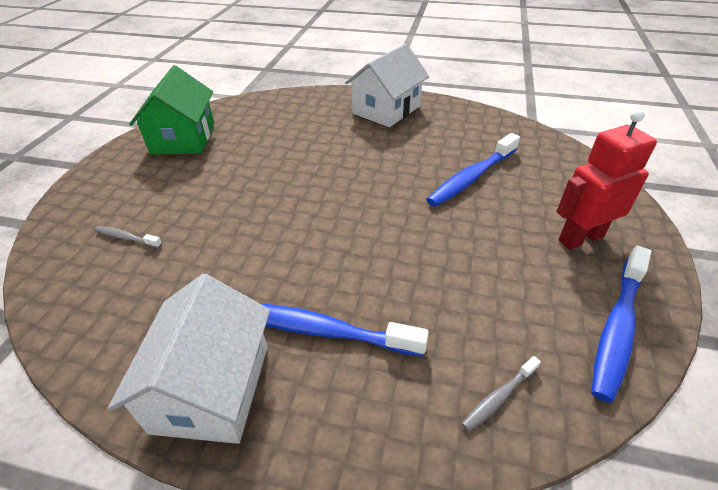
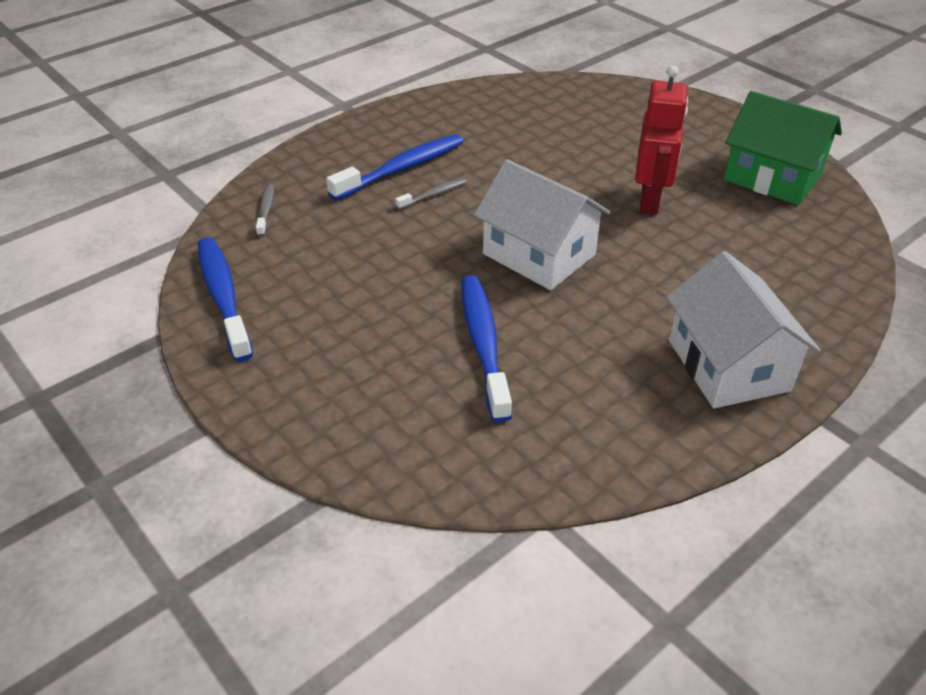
camera: 125 degrees right, 0 degrees up
(126, 238) = (603, 118): grey toothbrush -> grey toothbrush (433, 195)
(211, 388) = (412, 121): white house -> white house (539, 254)
(580, 238) = (310, 354): red robot -> red robot (650, 201)

